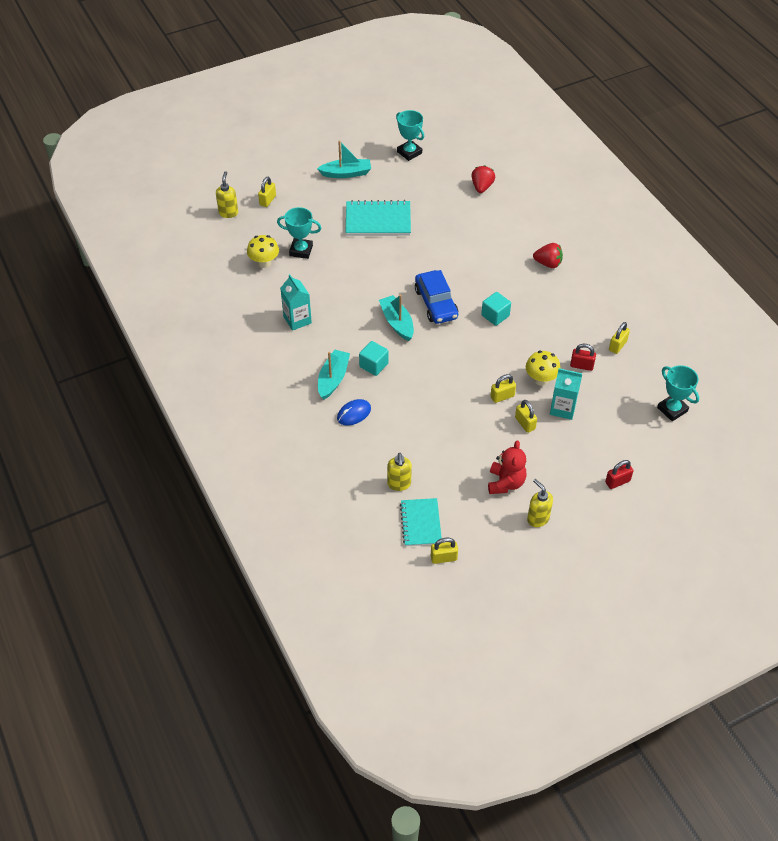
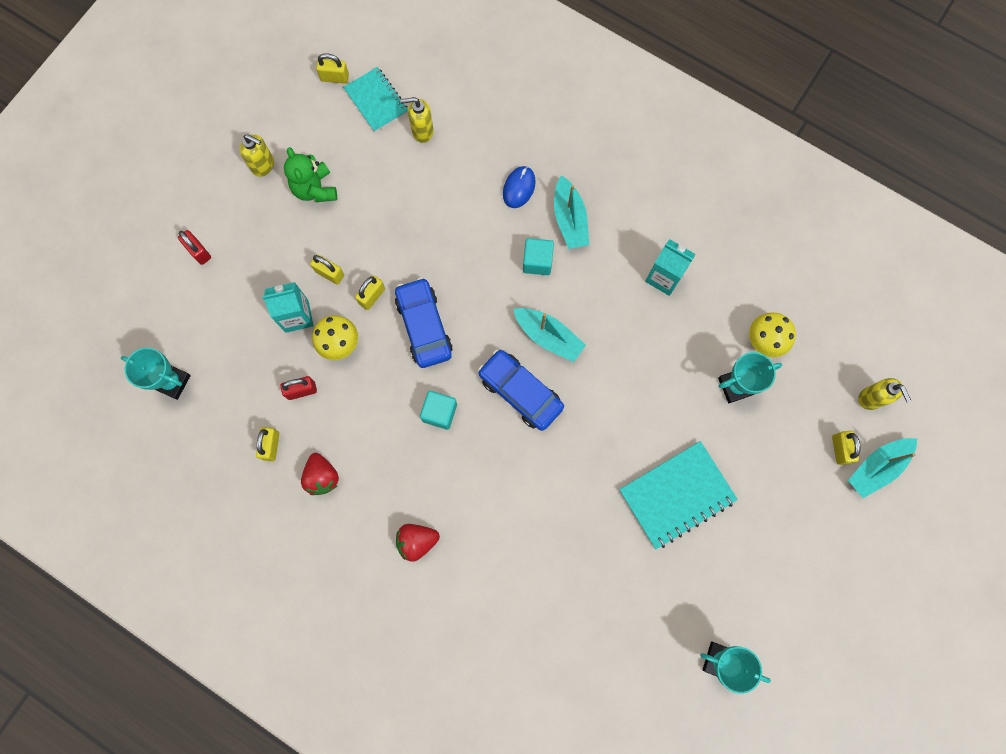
camera: 150 degrees right, 25 degrees up
(346, 173) = (777, 563): turquoise boat -> turquoise boat (876, 467)
(399, 484) = (422, 131): yellow soap dispenser -> yellow soap dispenser turned 60 degrees counterclockwise
(443, 558) = (335, 77): yellow padlock -> yellow padlock turned 45 degrees clockwise
(476, 364) = (424, 326): none -> blue car
(482, 187) = (579, 645): red strawberry -> red strawberry (322, 477)
(505, 483) = (315, 189): red teddy bear -> green teddy bear
(617, 482) = (199, 251): red padlock -> red padlock turned 75 degrees counterclockwise

